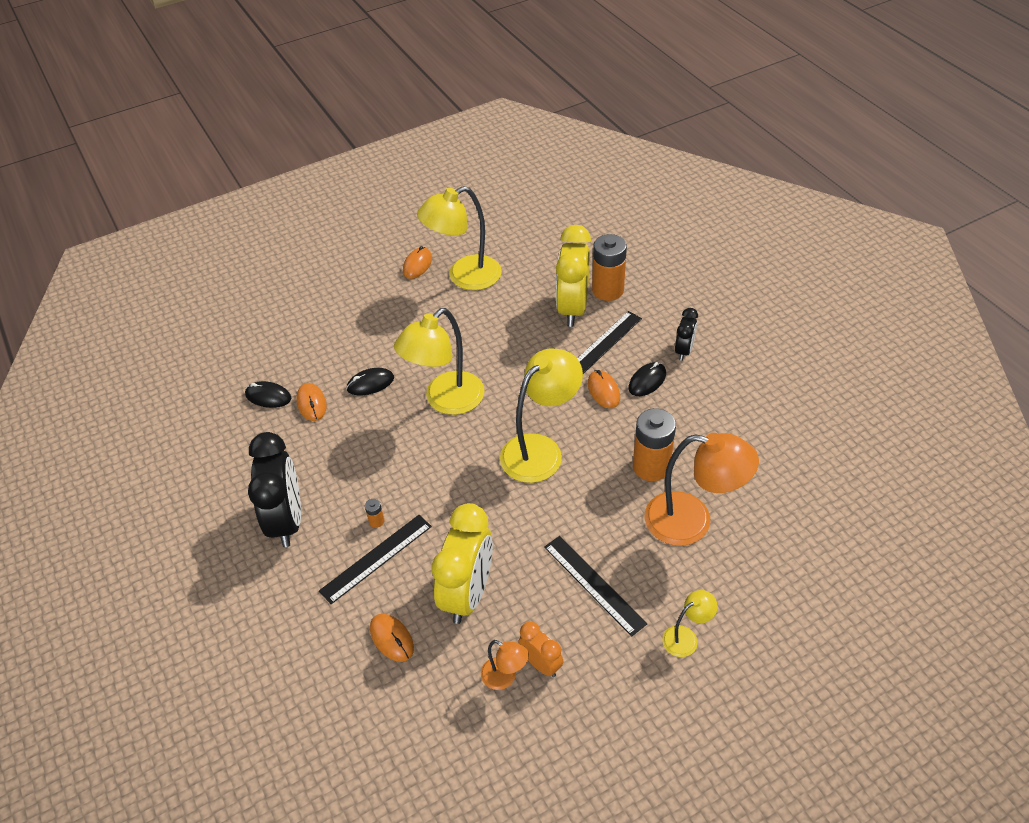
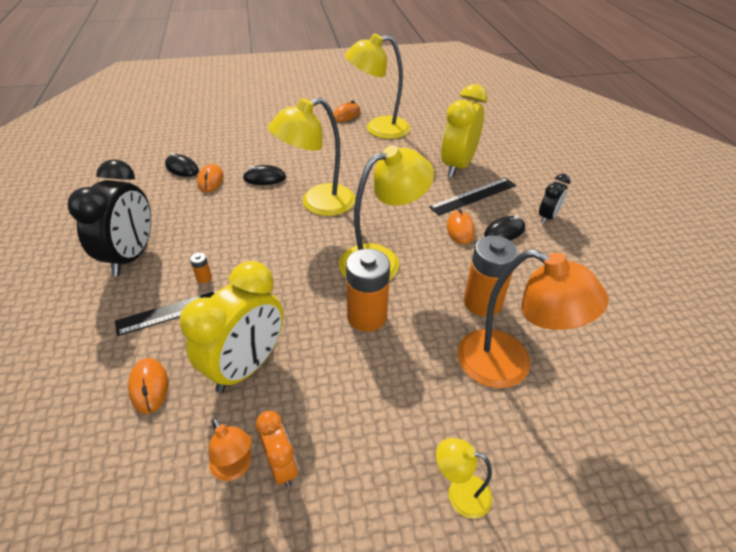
camera: 15 degrees right, 5 degrees down
(594, 584) = (378, 397): black ruler -> none
(608, 290) = (493, 161): orange battery -> orange battery (367, 316)
(686, 637) = (460, 493): yellow lamp -> yellow lamp turned 150 degrees counterclockwise

